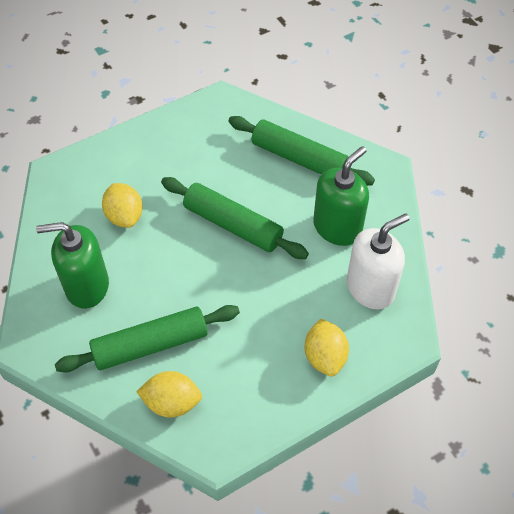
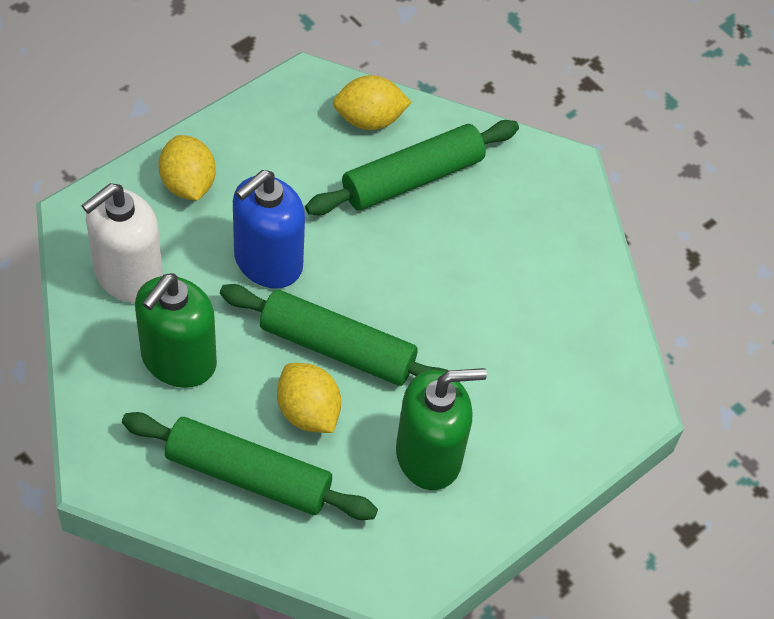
camera: 165 degrees right, 0 degrees up
(87, 286) = (519, 241): green soap dispenser -> green soap dispenser (429, 456)
(125, 216) = (501, 345): yellow lemon -> yellow lemon (308, 412)
(271, 288) = (268, 262): none -> blue soap dispenser

